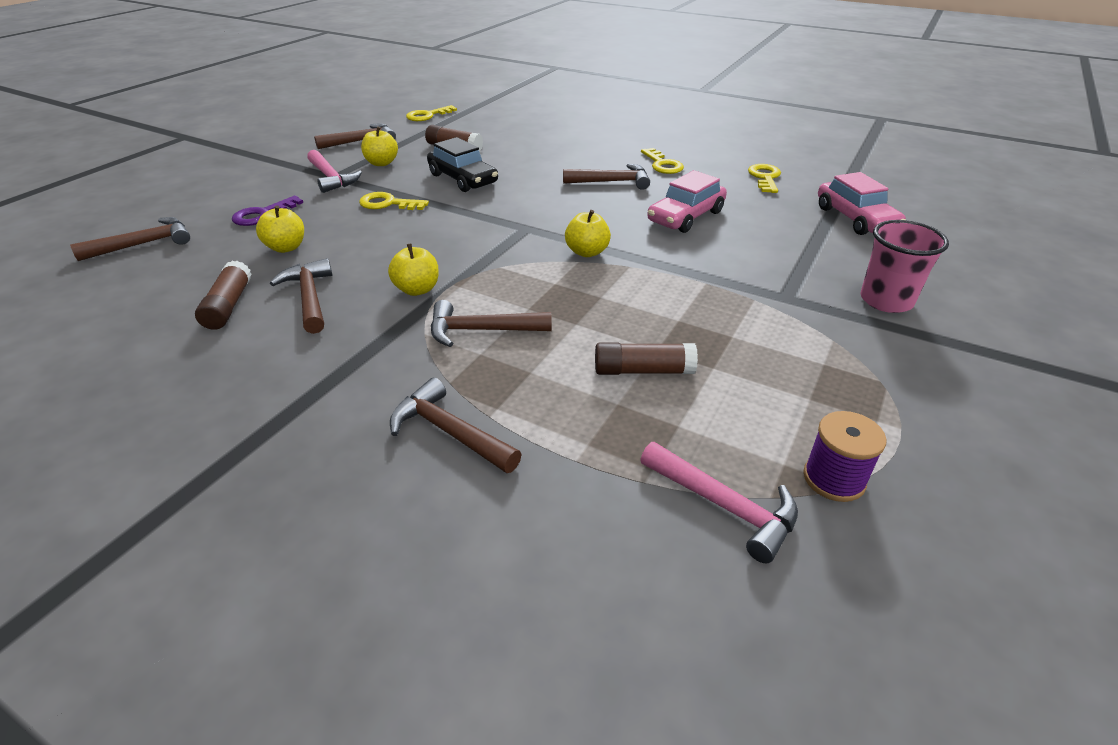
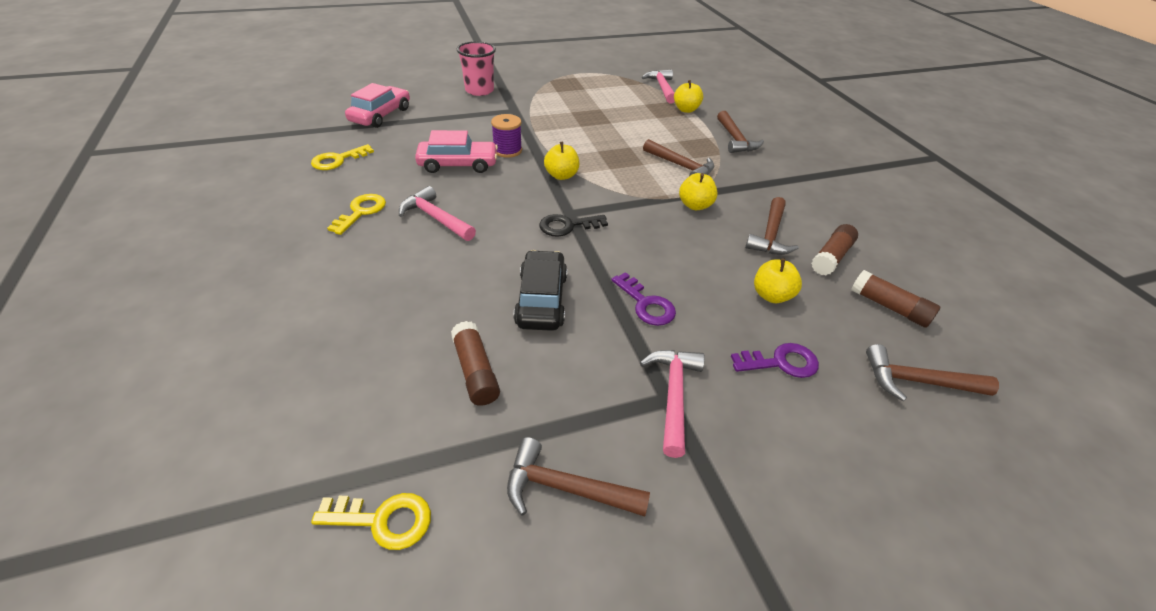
camera: 140 degrees left, 5 degrees up
(381, 163) = (591, 392): yellow apple -> yellow apple (686, 110)
(388, 204) = (646, 304): yellow key -> purple key
(512, 219) = (567, 226): none -> black key
(612, 182) = (435, 218): brown hammer -> pink hammer
(643, 371) = (629, 120): brown glue stick -> brown glue stick (889, 307)
(834, 479) = (618, 77): purple spool -> purple spool (507, 150)

